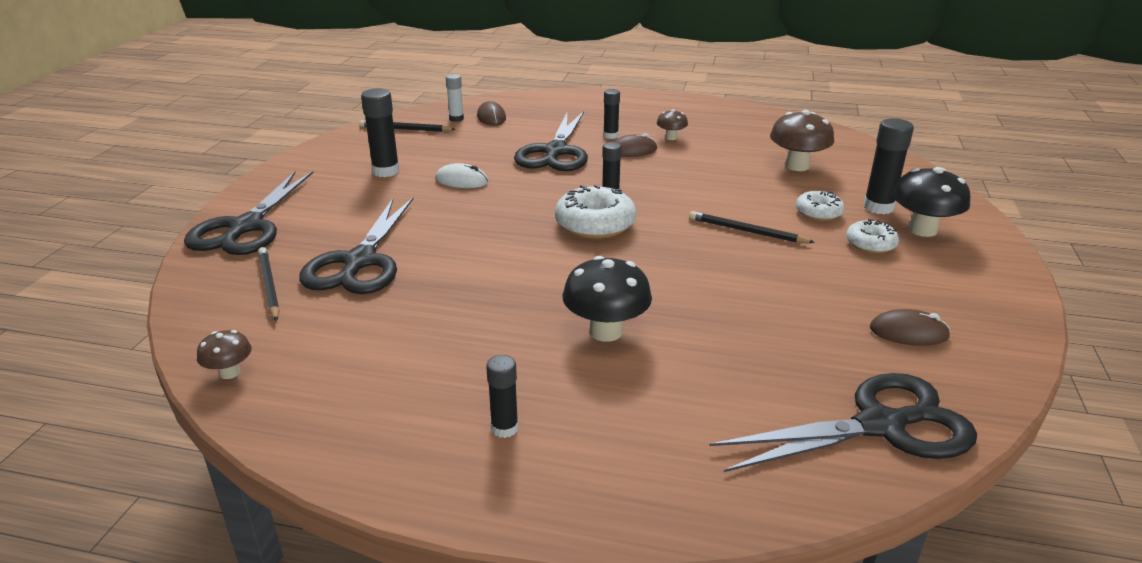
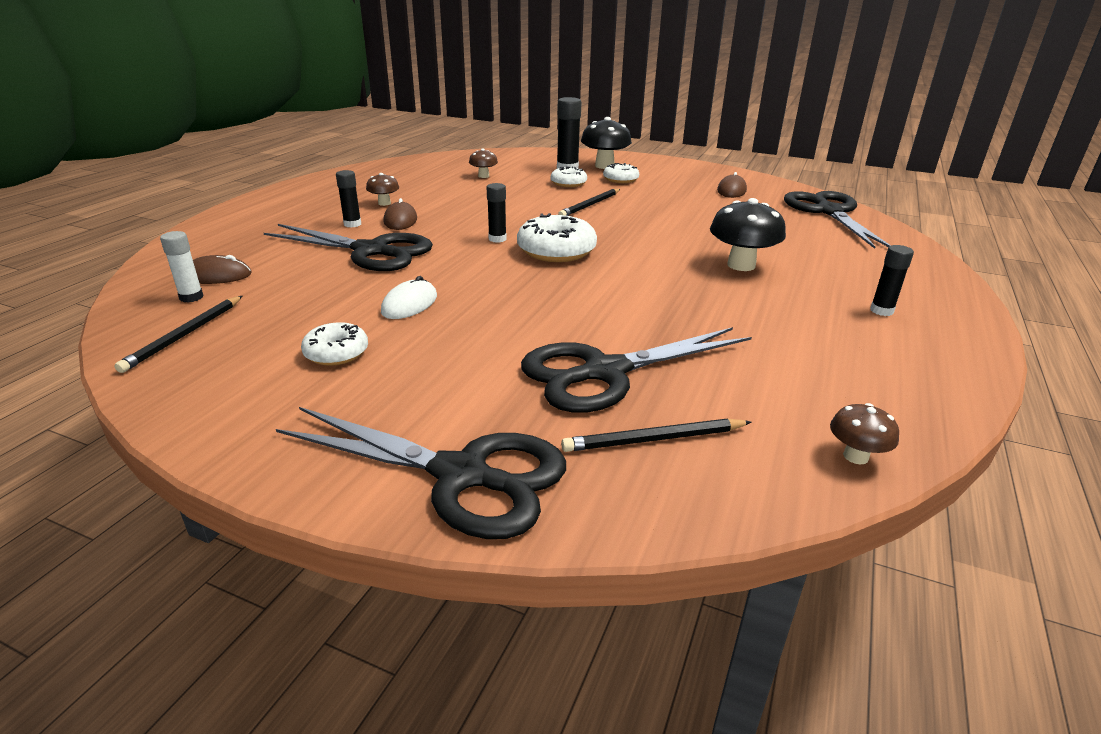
camera: 80 degrees left, 0 degrees up
(359, 262) = (604, 373): black scissors -> black scissors turned 135 degrees clockwise
(386, 171) = (336, 353): black glue stick -> white donut
(797, 166) = (483, 176): brown mushroom -> brown mushroom, size x0.54

